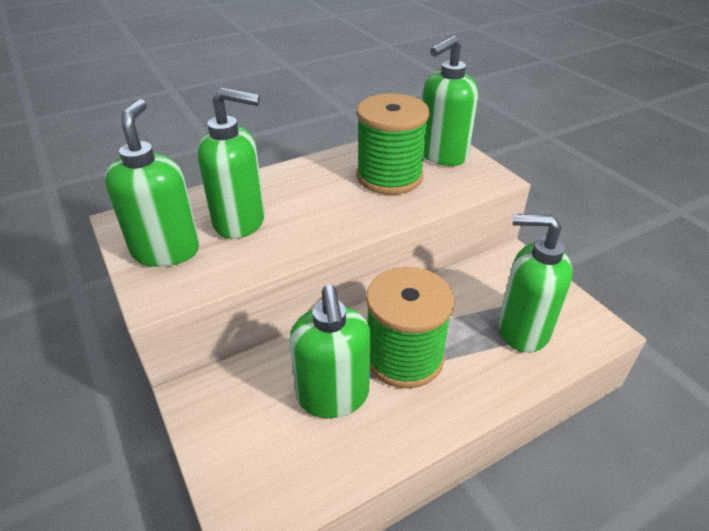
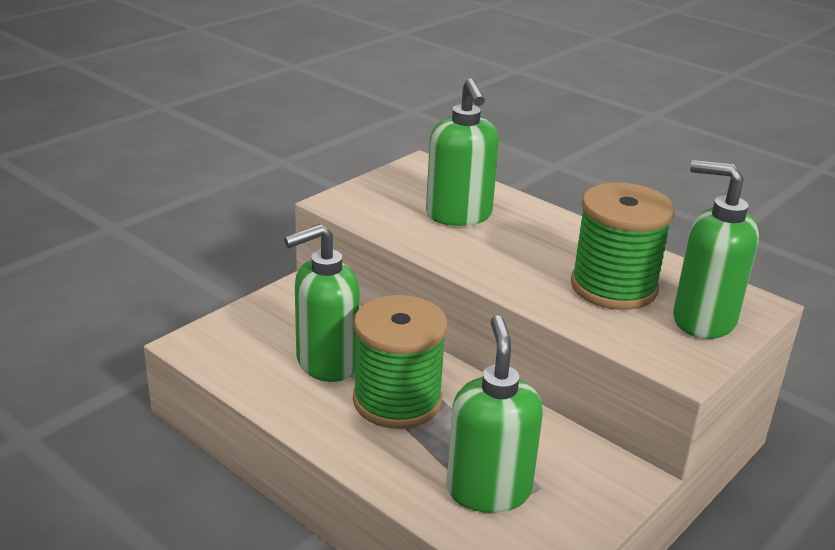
camera: 70 degrees right, 10 degrees down
(166, 250) = (394, 192): green soap dispenser -> none

